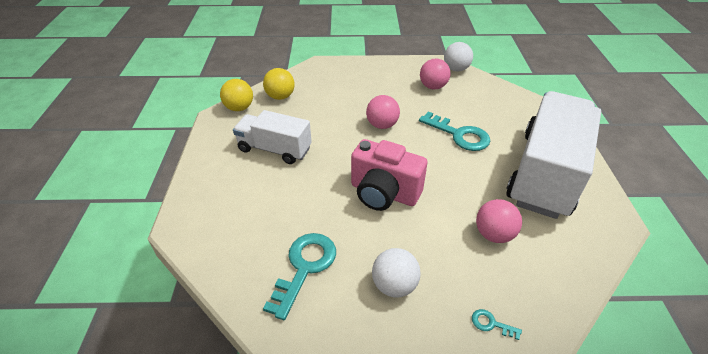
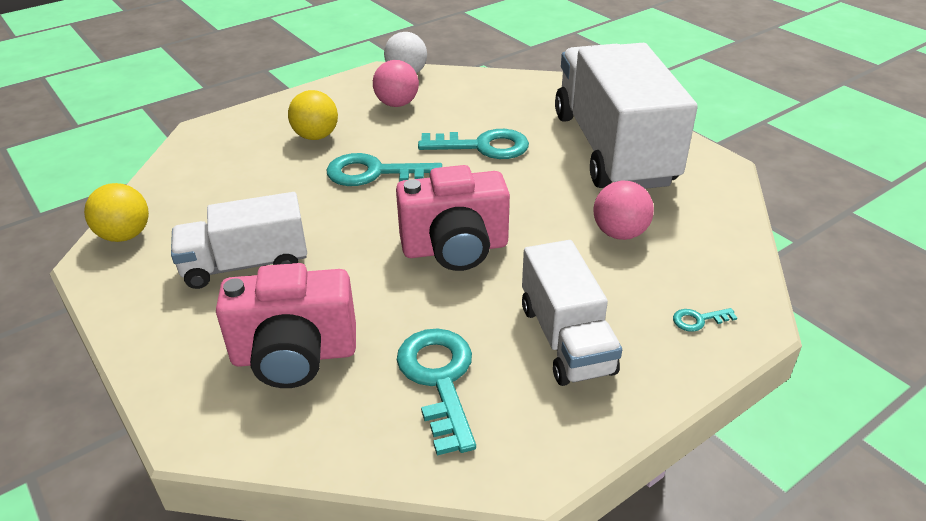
camera: 35 degrees left, 5 degrees down
(252, 212) = (294, 356): none -> pink camera
(280, 97) = (181, 195): yellow ball -> yellow ball (316, 136)
(382, 125) = (374, 173): pink ball -> turquoise key
(394, 285) = (566, 339): white ball -> white truck

